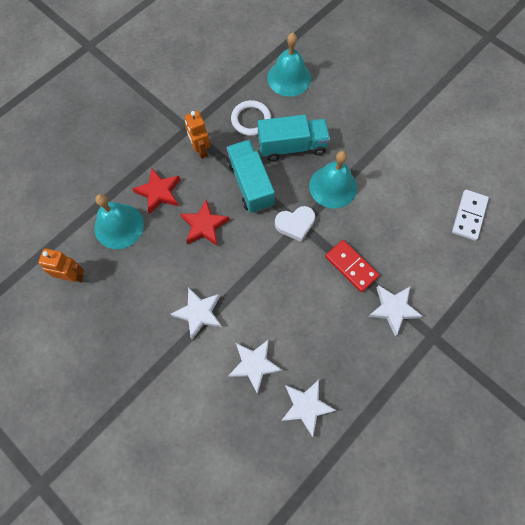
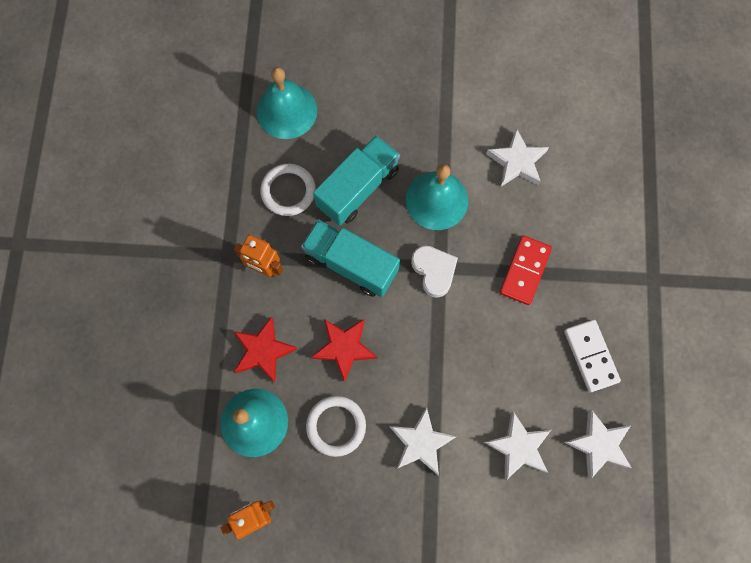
camera: 40 degrees left, 5 degrees up
(160, 264) = (336, 426): none -> white ring
(295, 224) = (434, 271): white heart -> white heart turned 60 degrees counterclockwise
(351, 266) = (524, 271): red domino -> red domino turned 75 degrees counterclockwise
(393, 309) = (597, 282): white star -> white star (517, 162)
(469, 216) = (590, 128): white domino -> white domino (591, 356)

